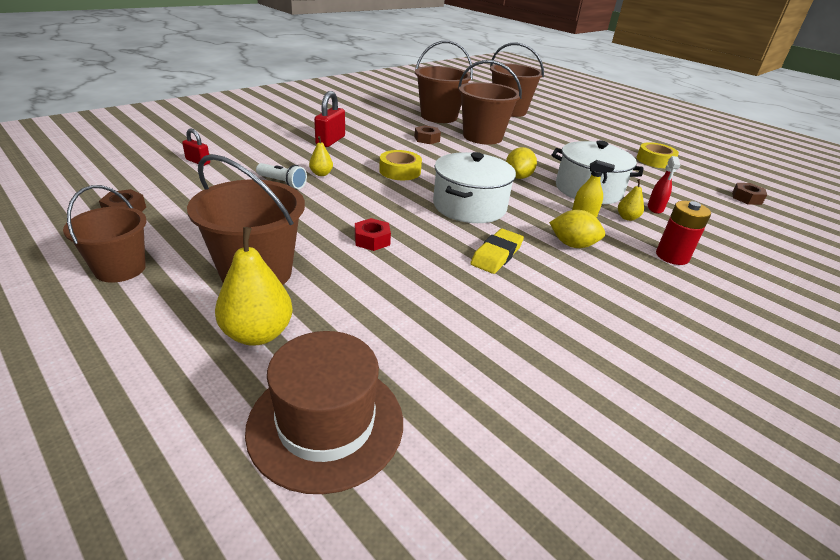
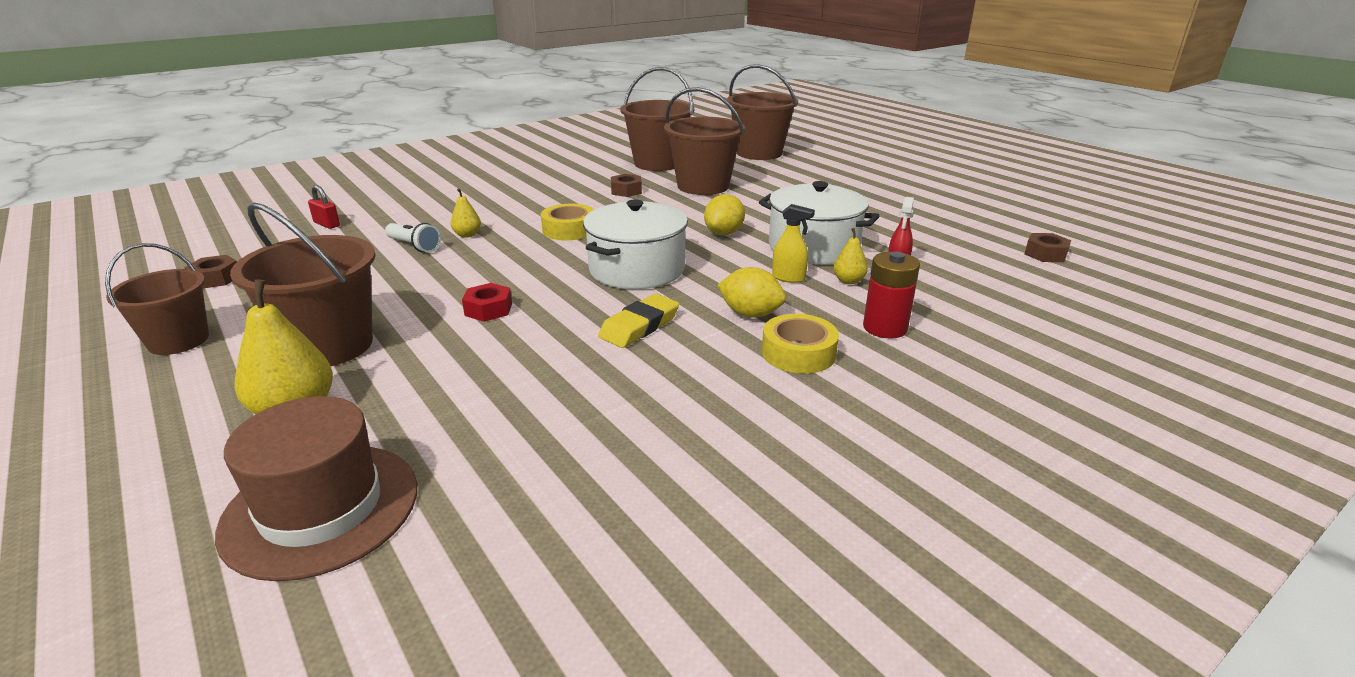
camera: 10 degrees right, 5 degrees down
(330, 141) = (500, 196): red padlock -> none
(655, 160) = (934, 209): yellow tape -> yellow tape (798, 353)

